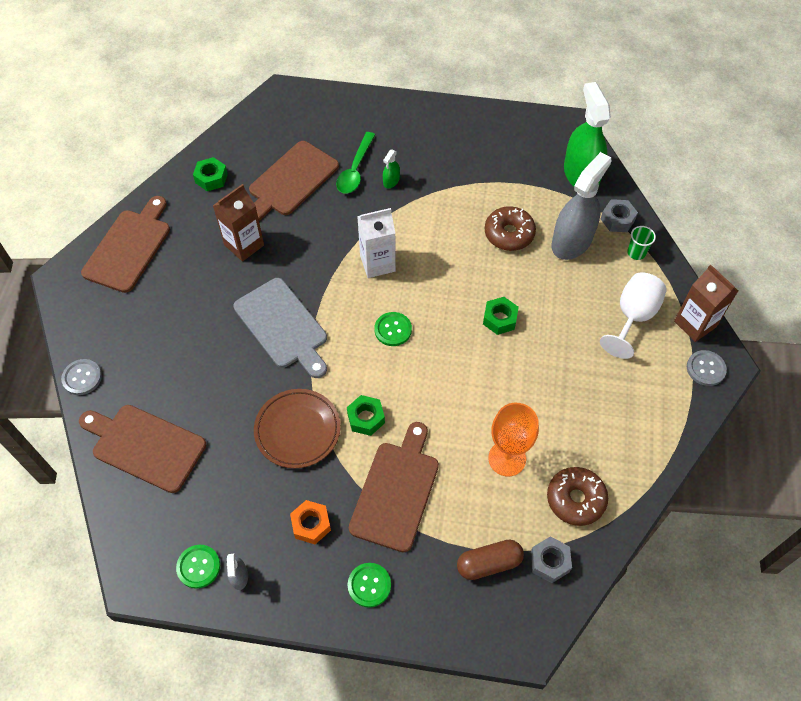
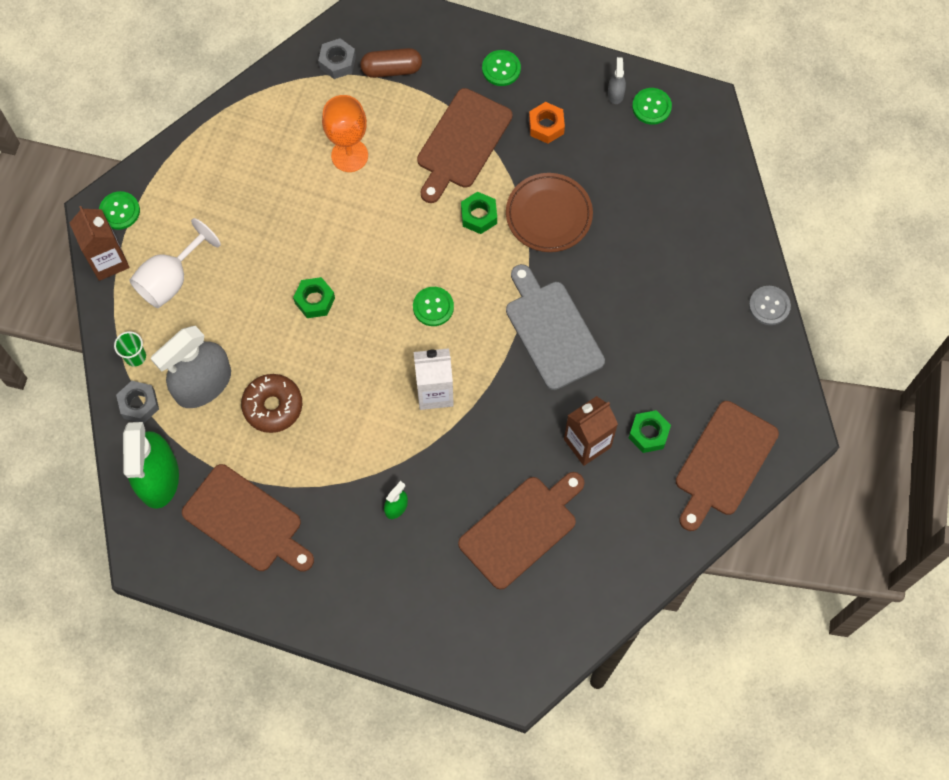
camera: 170 degrees left, 10 degrees up
(145, 446) = (701, 223): brown cutting board -> brown cutting board (246, 521)
(211, 178) = (622, 551): green nut -> green nut (648, 434)
(355, 170) = (438, 533): green spoon -> none
(575, 499) = (296, 109): brown donut -> none
(705, 368) = (119, 211): grey button -> green button

